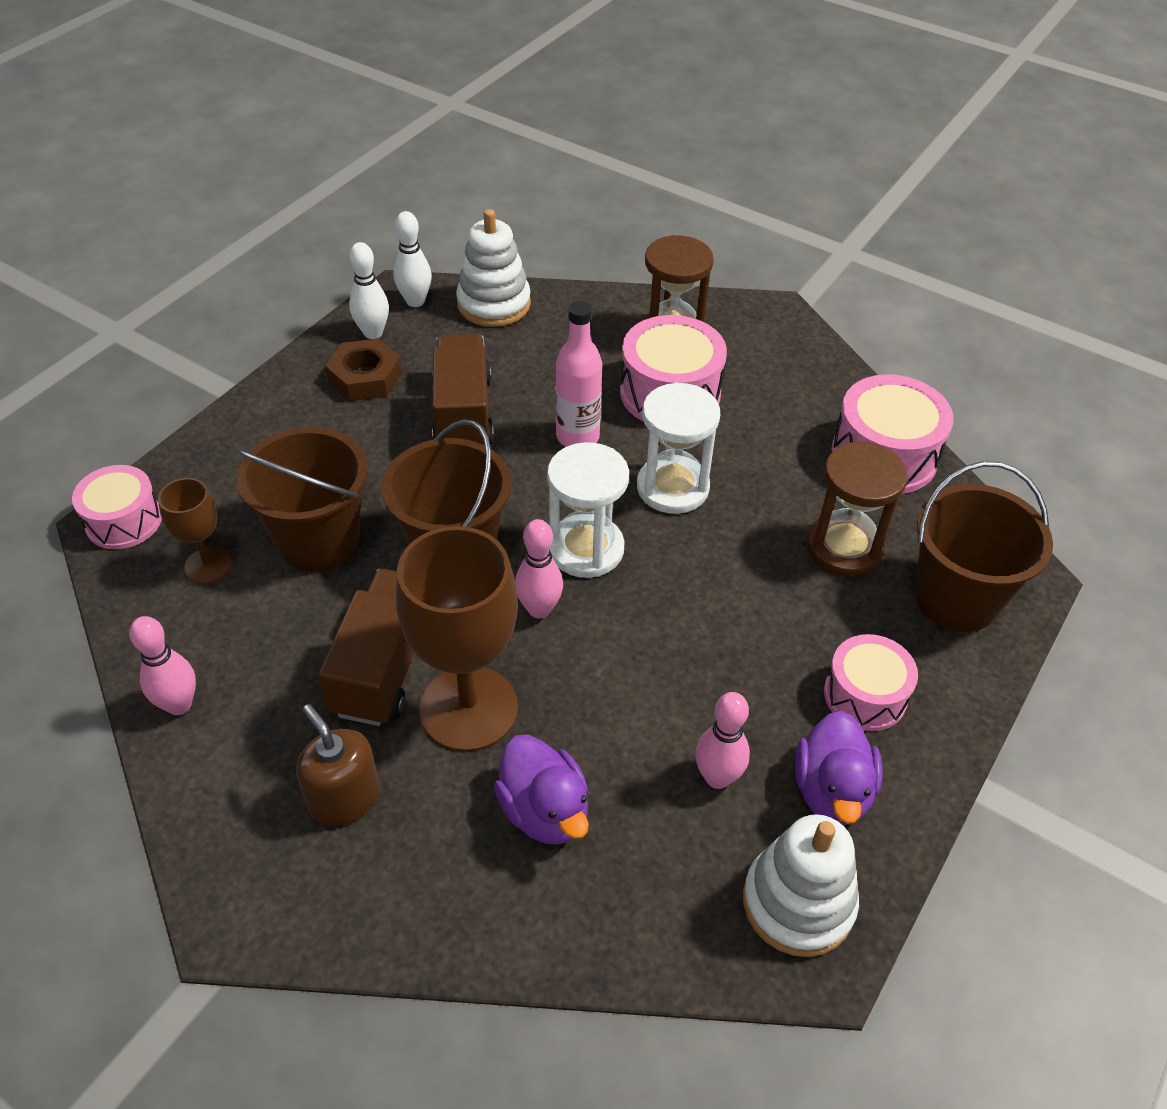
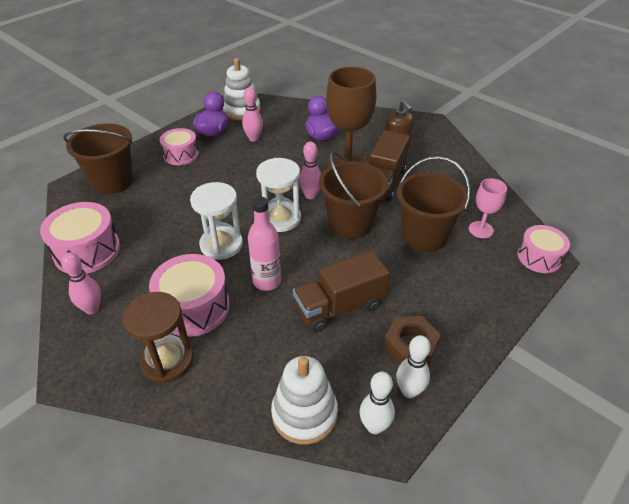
camera: 170 degrees left, 5 degrees down
(179, 704) = (472, 177): pink bowling pin -> pink bowling pin (92, 309)
(208, 565) = (481, 229): brown goblet -> pink goblet
(463, 413) = (339, 306): brown truck -> brown truck turned 60 degrees clockwise
(844, 547) = (148, 207): brown hourglass -> none

